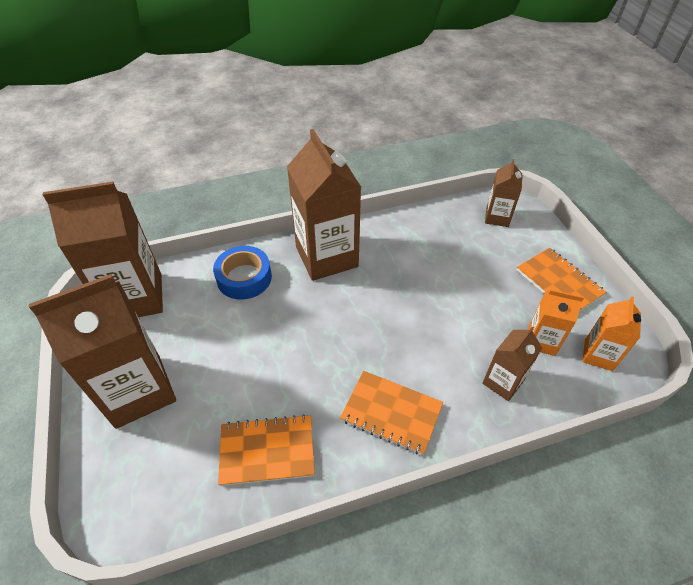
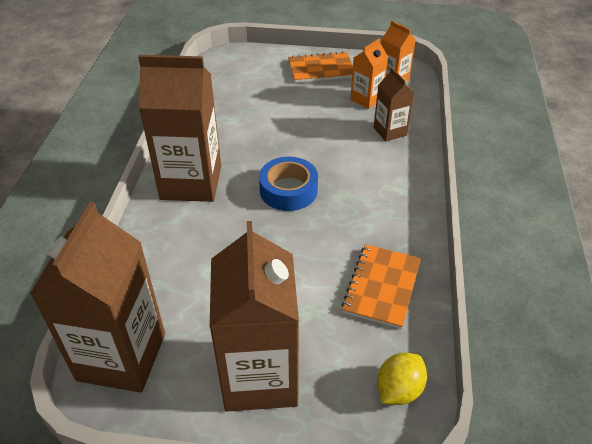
camera: 65 degrees left, 5 degrees down
(150, 506) = (399, 390): none -> yellow lemon
(244, 278) = (169, 251): blue tape -> blue tape (288, 190)
(391, 413) = (385, 198): orange notebook -> none
(497, 217) = (232, 69): brown carton -> none

